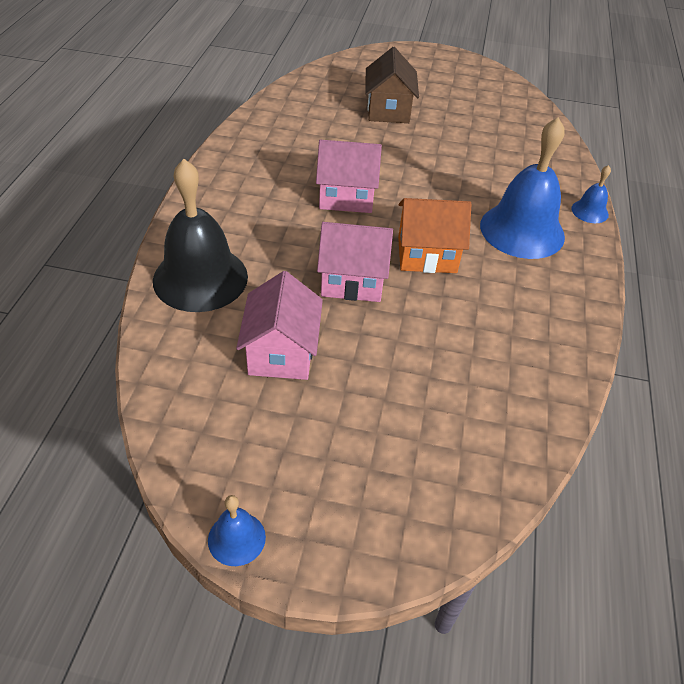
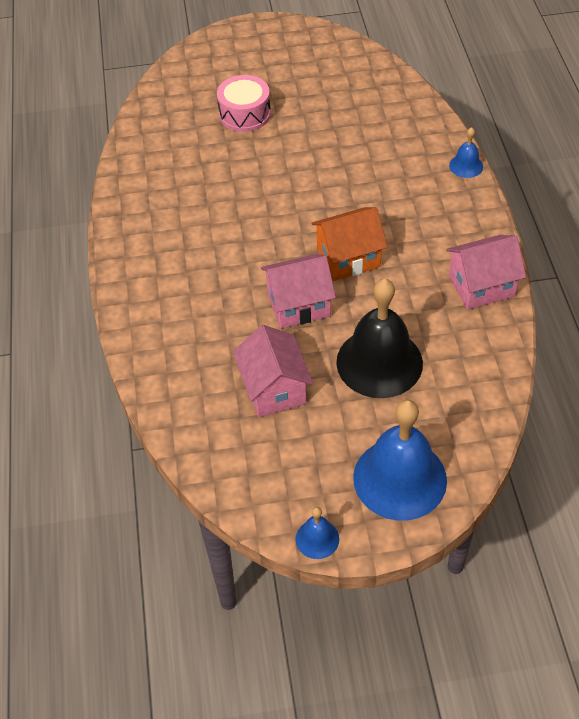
camera: 15 degrees left, 5 degrees up
(200, 278) = (171, 348): black bell -> black bell (379, 362)
(346, 196) = (253, 224): pink house -> pink house (481, 286)
(388, 110) = (244, 114): brown house -> pink drum
(522, 230) = (417, 205): blue bell -> blue bell (400, 478)

